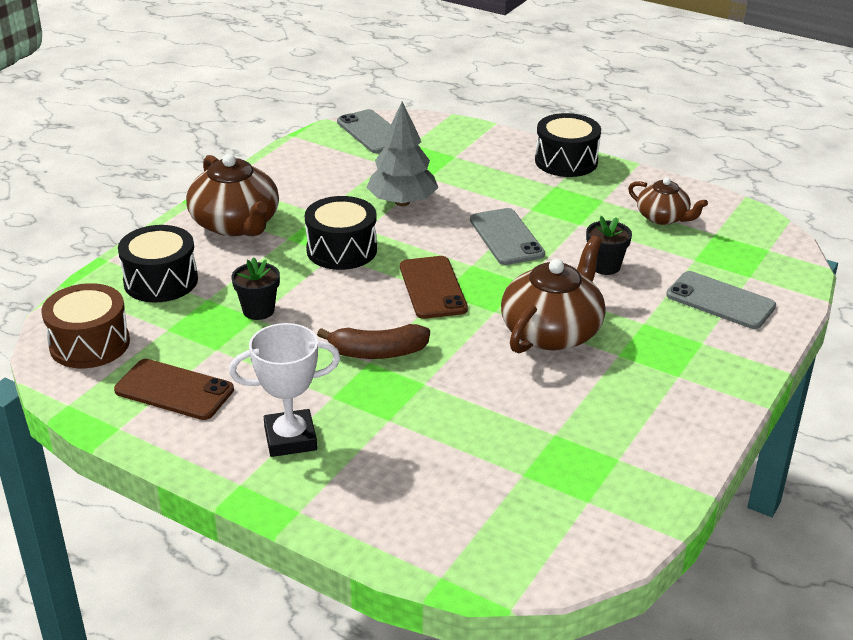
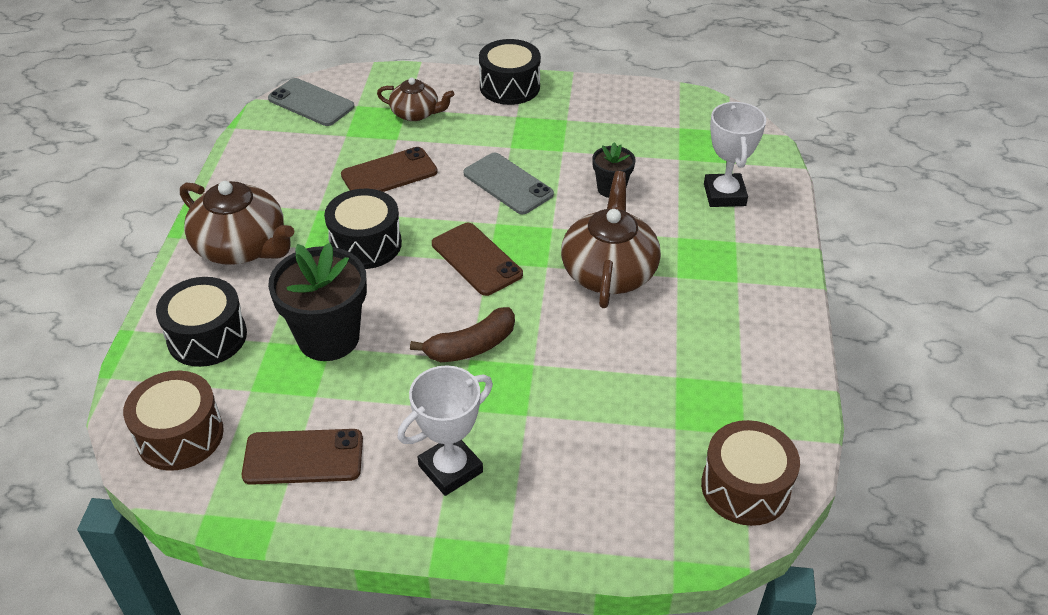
camera: 25 degrees left, 10 degrees up
(258, 310) = (328, 338): black flower pot -> black flower pot, size x1.89
(402, 202) = (389, 173): grey tree -> brown phone
(556, 544) = (745, 487): none -> brown drum
(663, 217) = (628, 123): brown teapot -> brown teapot (416, 113)
(720, 301) = (724, 195): grey phone -> white trophy

